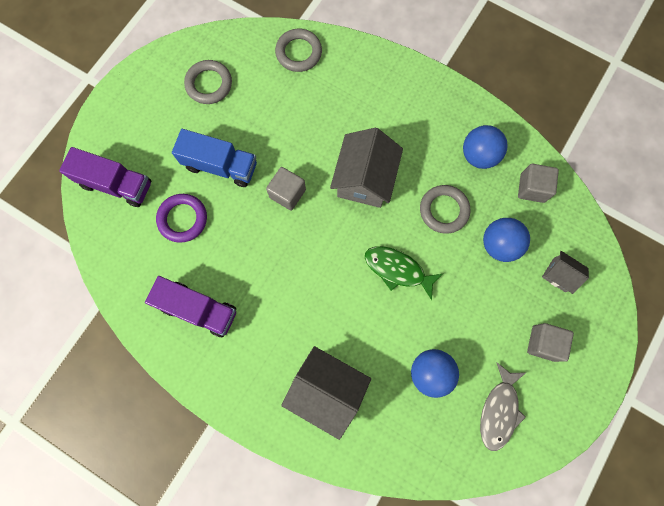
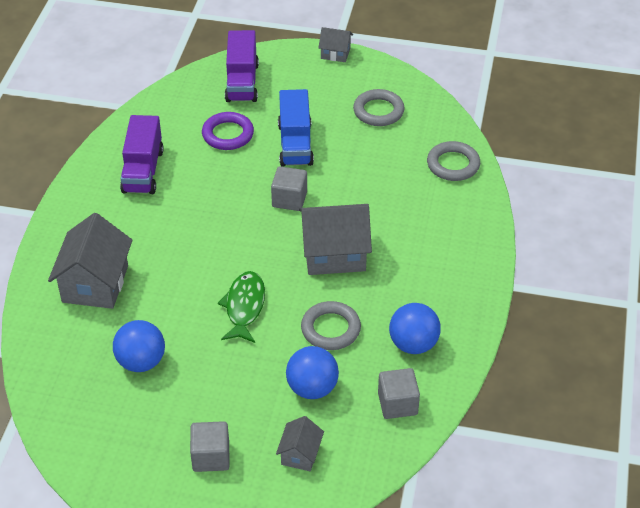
camera: 70 degrees right, 30 degrees down
(115, 91) = (335, 53): none -> grey house
(499, 410) = (119, 432): grey fish -> none

